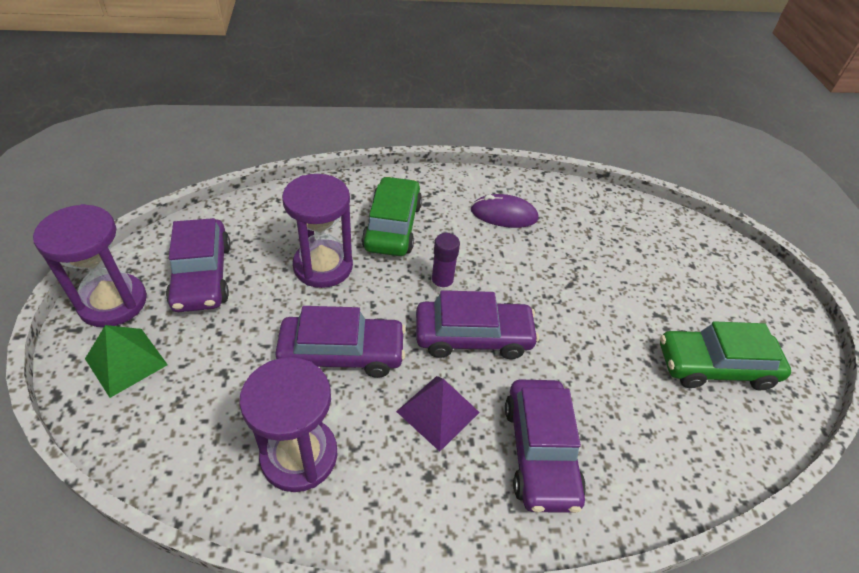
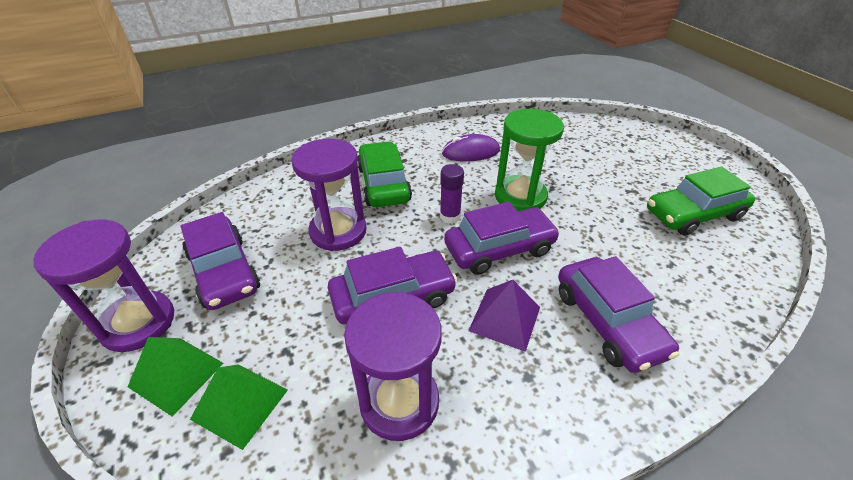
camera: 15 degrees left, 5 degrees down
(166, 407) = (240, 404): none -> green pyramid
(529, 284) = (520, 196): none -> green hourglass

